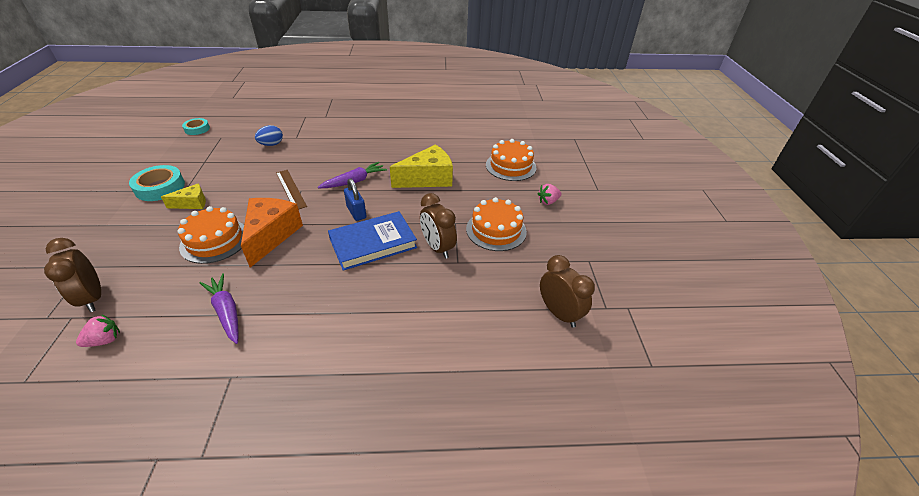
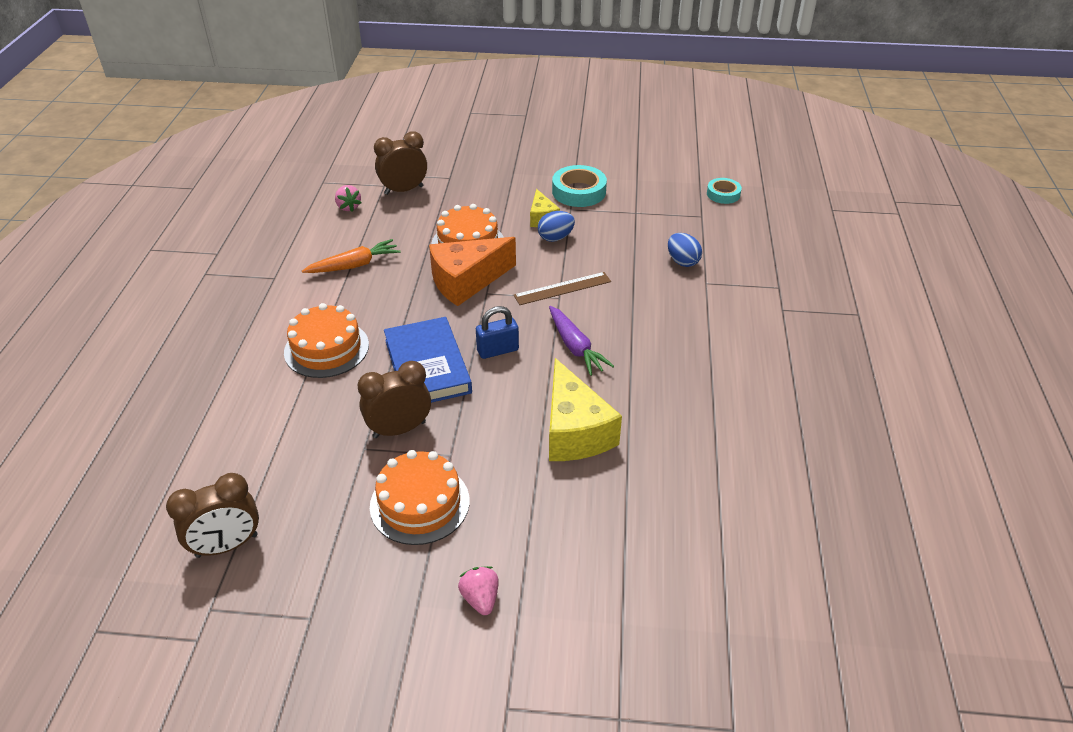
camera: 100 degrees right, 0 degrees up
(224, 195) = (555, 238): none -> blue egg
(226, 312) = (354, 265): purple carrot -> orange carrot
(271, 235) = (466, 281): orange cheese -> orange cheese turned 135 degrees clockwise
(510, 166) = (608, 561): orange cake -> orange cake (326, 348)

